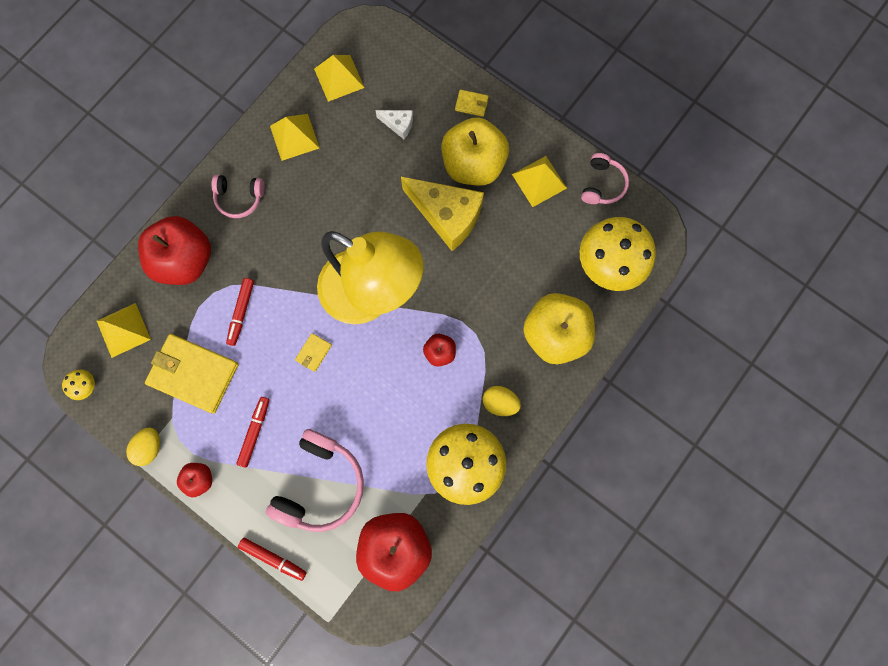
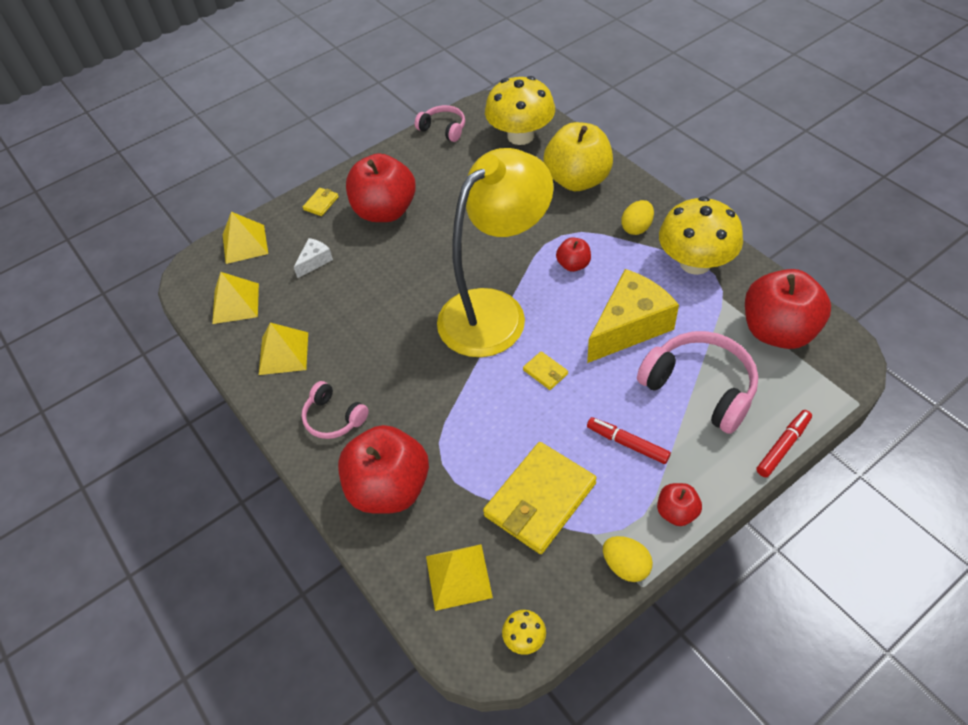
camera: 70 degrees left, 25 degrees down
(239, 198) = (333, 418): pink headphones -> pink headphones turned 105 degrees clockwise
(241, 312) = (476, 436): red marker -> none
(447, 216) = (430, 238): yellow cheese -> yellow cheese (629, 326)
(473, 165) = (385, 211): yellow apple -> red apple
(539, 181) = (422, 168): yellow pyramid -> yellow pyramid (245, 244)

